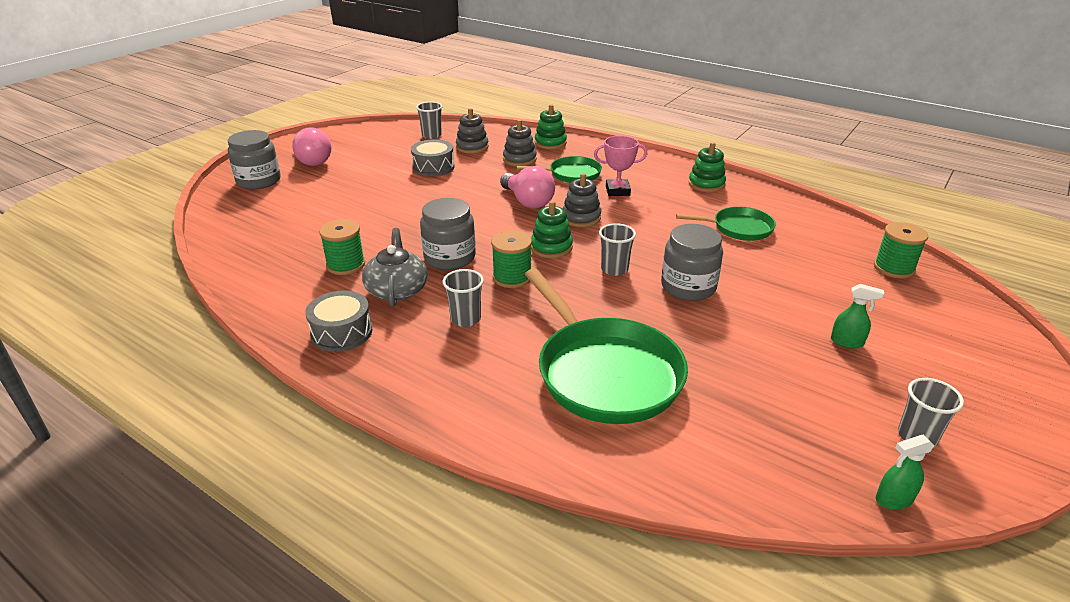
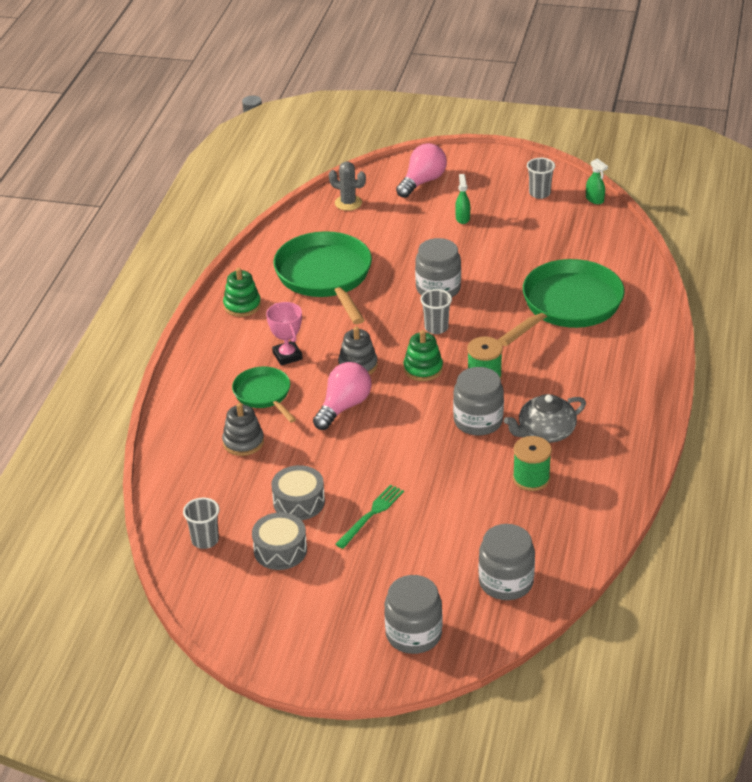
camera: 110 degrees left, 5 degrees up
(252, 224) = (506, 582): none -> grey jar
(312, 160) = (334, 617): pink light bulb -> pink light bulb (422, 182)
(342, 332) = (618, 438): grey drum -> grey drum (280, 550)
(389, 189) = (371, 515): none -> green fork
(465, 319) = (556, 382): grey cup -> none
(472, 147) = (225, 491): grey stacking toy -> none
(550, 143) = (183, 432): green stacking toy -> none
(738, 228) = (325, 277): green pan -> green pan, size x1.84
(894, 268) = (348, 203): green spool -> grey cactus

